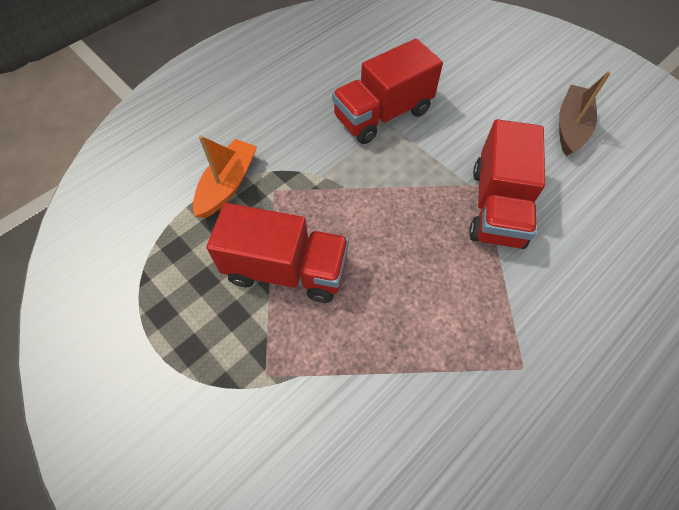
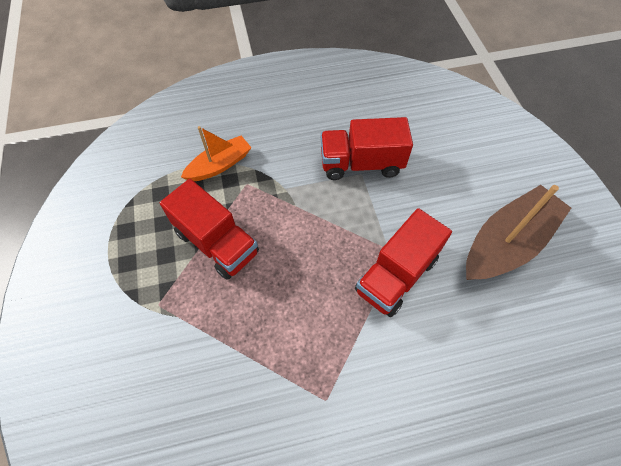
camera: 30 degrees right, 0 degrees up
(570, 127) = (506, 243): brown boat -> brown boat, size x1.68

